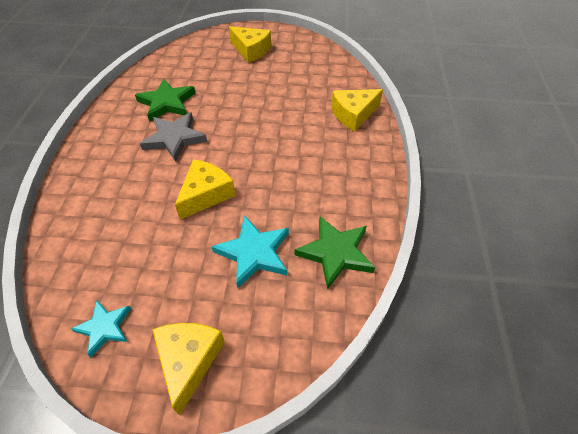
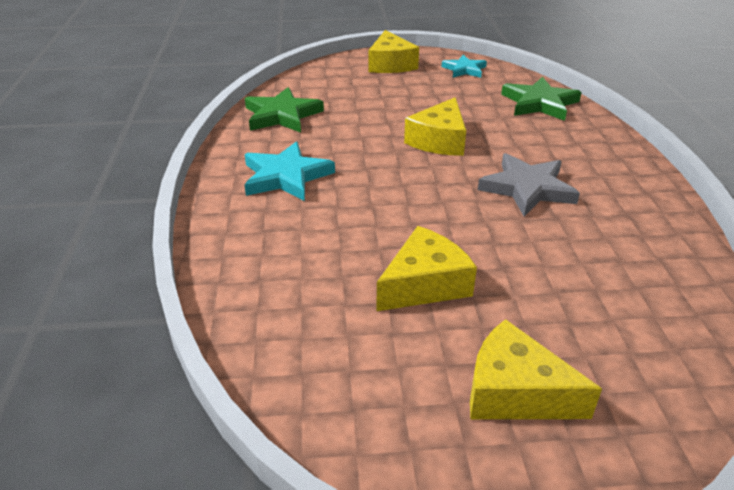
camera: 170 degrees right, 15 degrees down
(167, 103) = (590, 237): green star -> green star (539, 103)
(254, 253) = (363, 109): turquoise star -> turquoise star (286, 176)
(353, 114) = (250, 253): yellow cheese -> yellow cheese (424, 284)

